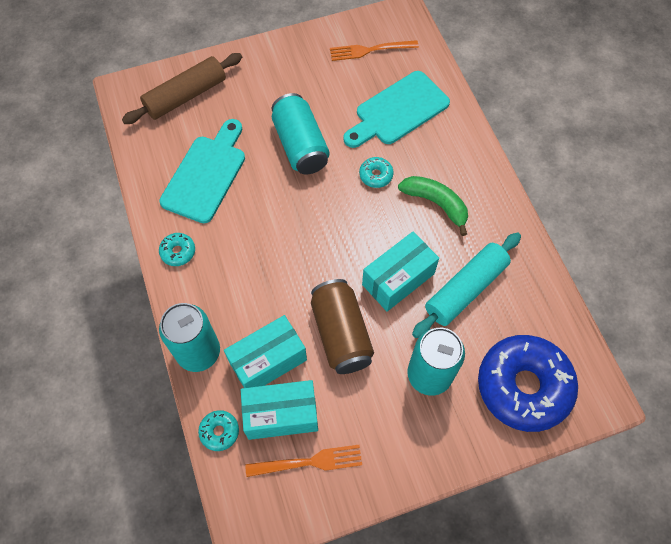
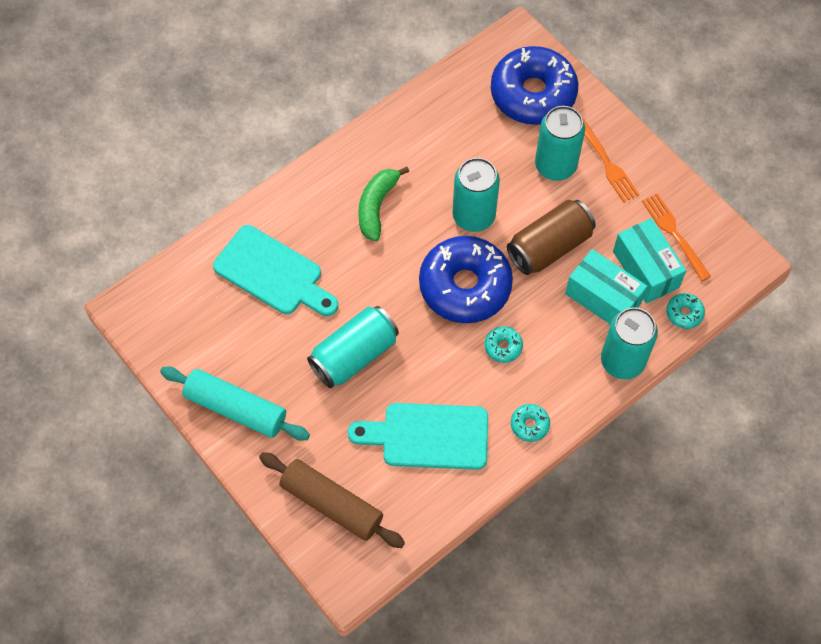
camera: 110 degrees left, 0 degrees up
(329, 247) = (465, 286): none -> blue donut
(370, 50) = (195, 327): orange fork -> orange fork (606, 163)
(376, 175) = (364, 270): turquoise donut -> turquoise donut (503, 347)
(398, 279) = (473, 216): turquoise box -> turquoise can
(465, 289) = (460, 158): turquoise rolling pin -> turquoise rolling pin (236, 408)

